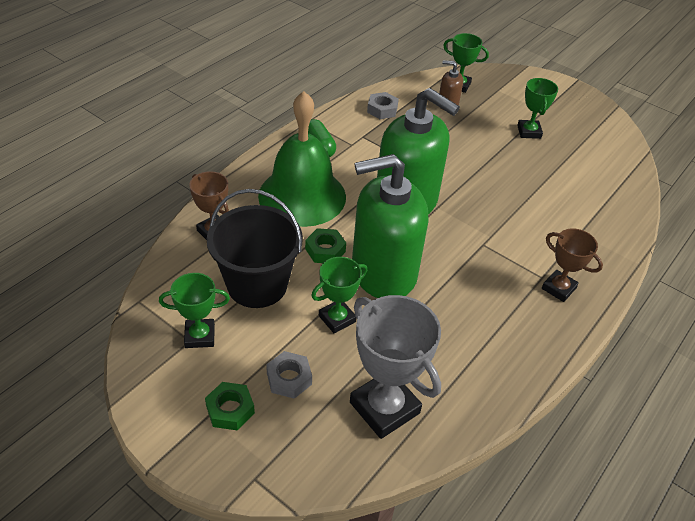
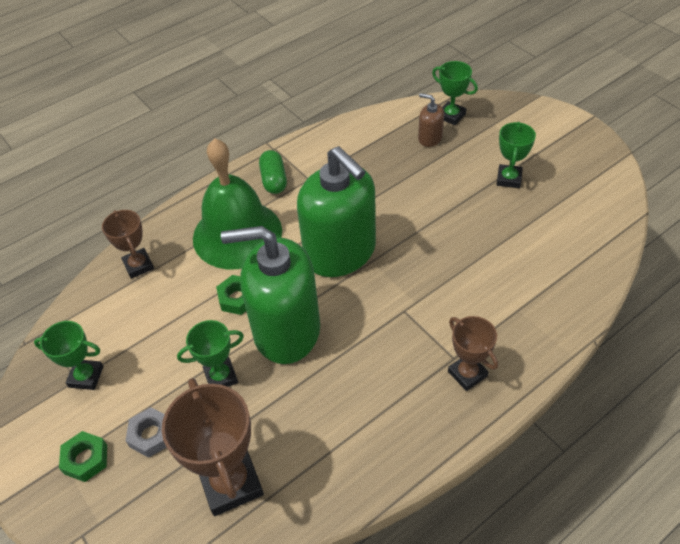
camera: 20 degrees right, 5 degrees up
(257, 285) = (158, 329): black bucket -> none
(382, 109) = (356, 140): grey nut -> none
(384, 408) = (231, 482): grey trophy -> brown trophy

